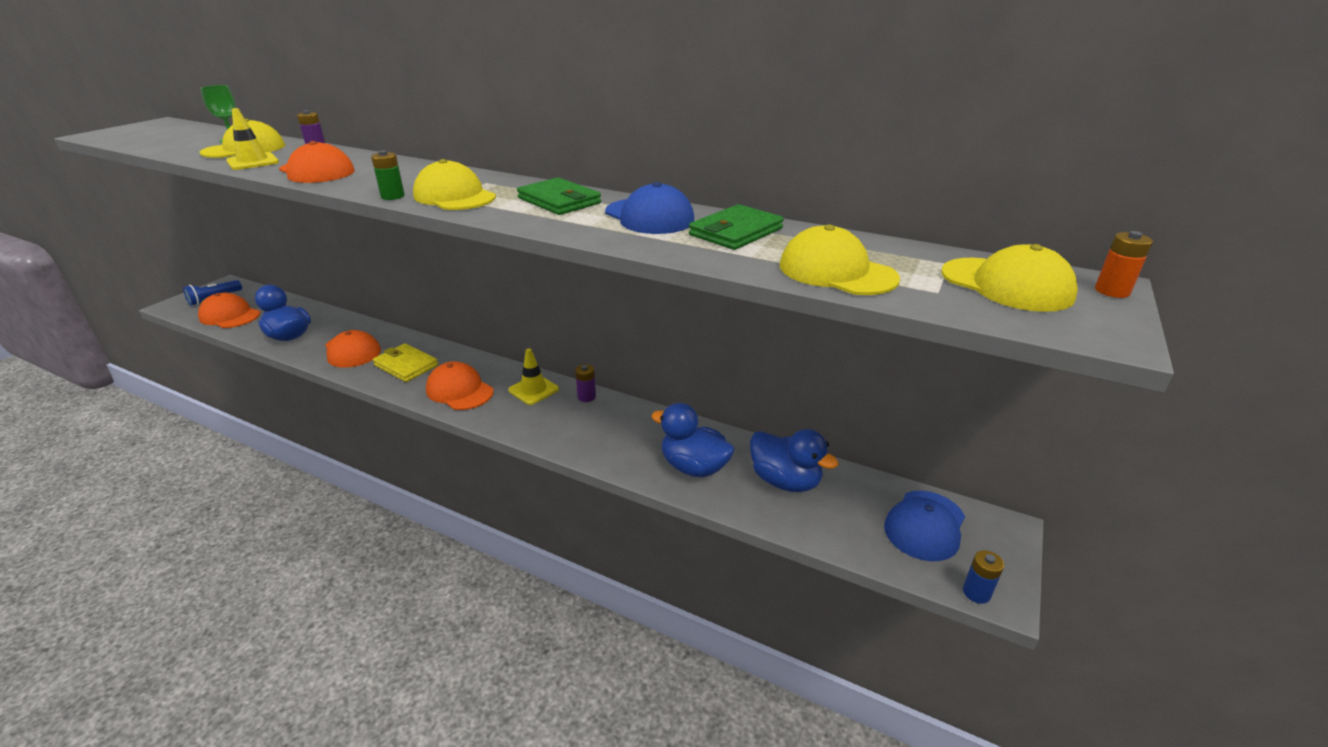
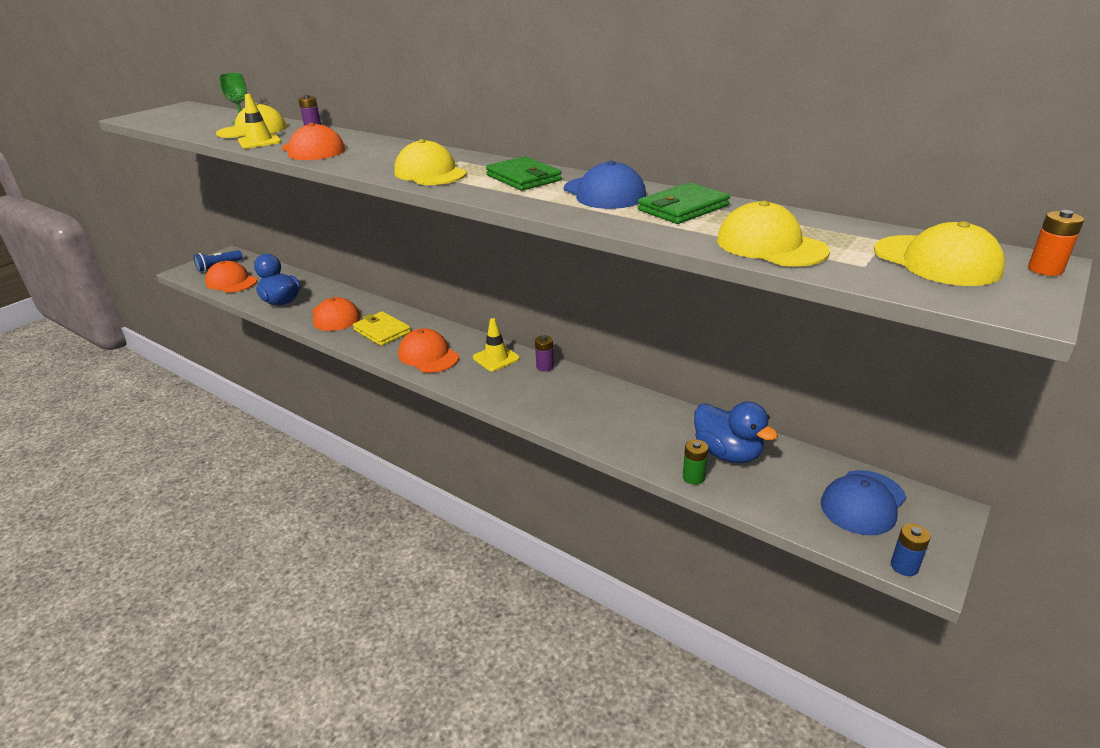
camera: 10 degrees right, 0 degrees up
(393, 196) = (376, 173): green battery -> green battery (693, 477)
(693, 467) = (639, 435): blue duck -> none

